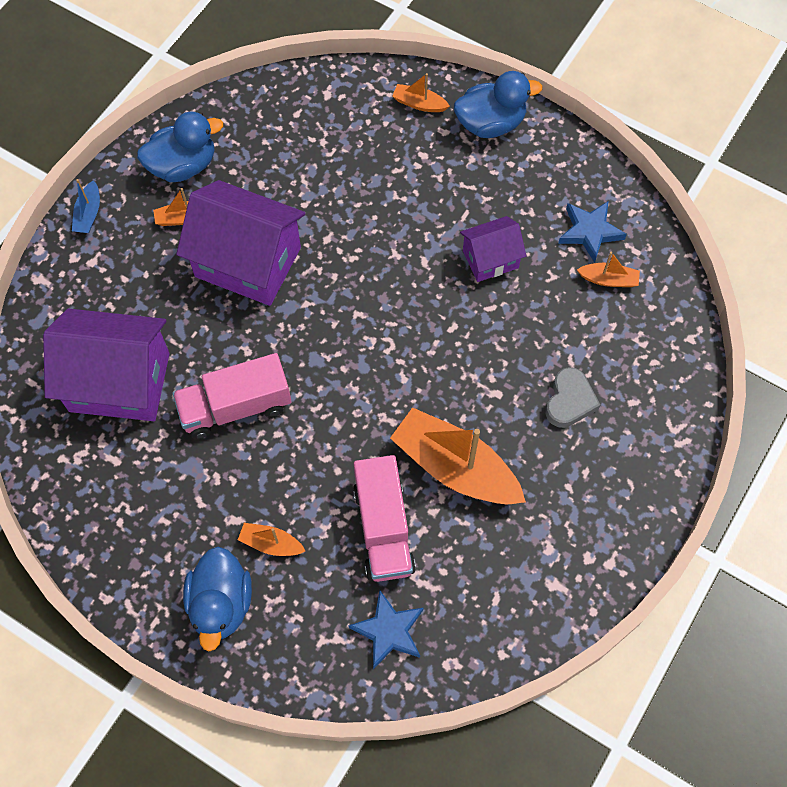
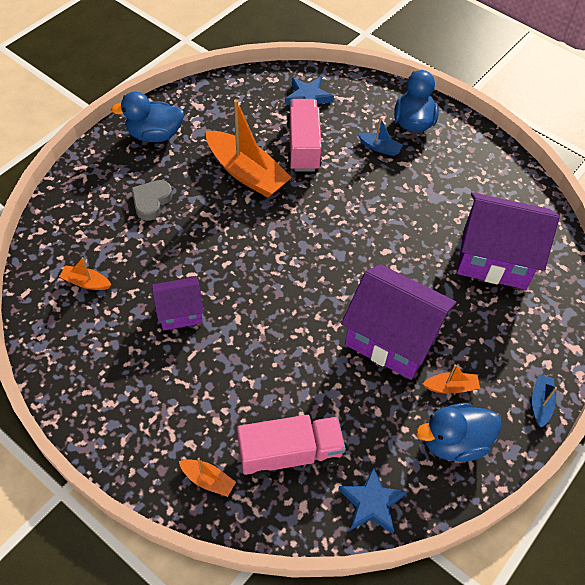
camera: 175 degrees left, 10 degrees down
(235, 407) = (403, 230): pink truck -> pink truck (290, 454)
(271, 543) = (379, 148): orange boat -> blue boat
(490, 123) = (141, 446): blue duck -> blue duck (155, 135)
(590, 232) = (85, 324): blue star -> blue star (371, 503)

